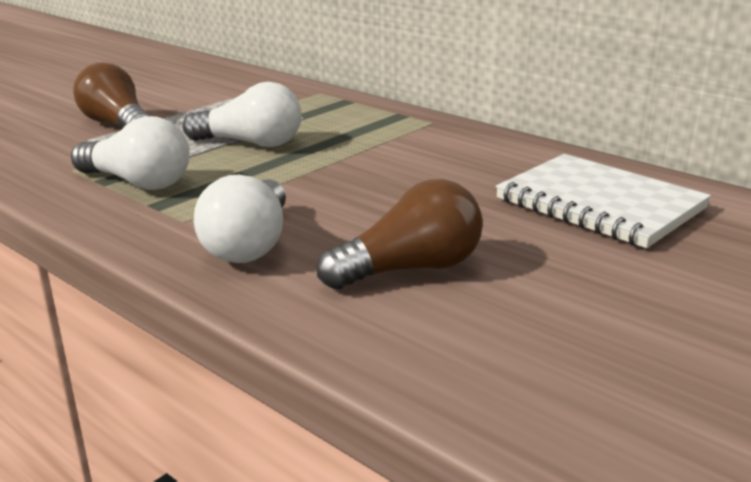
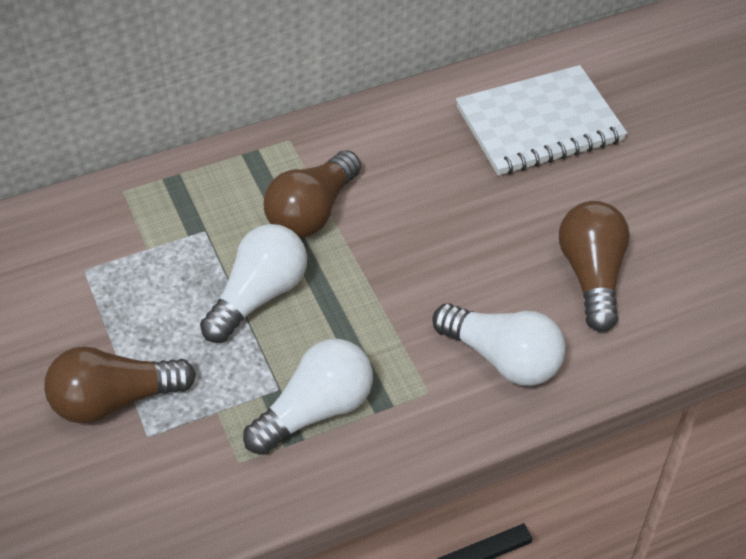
camera: 65 degrees left, 25 degrees up
(361, 142) = (312, 212): none -> brown light bulb

